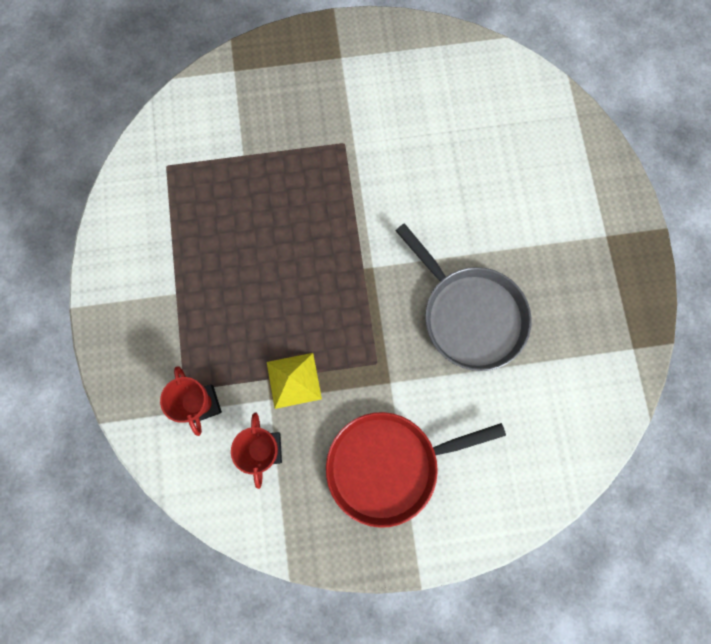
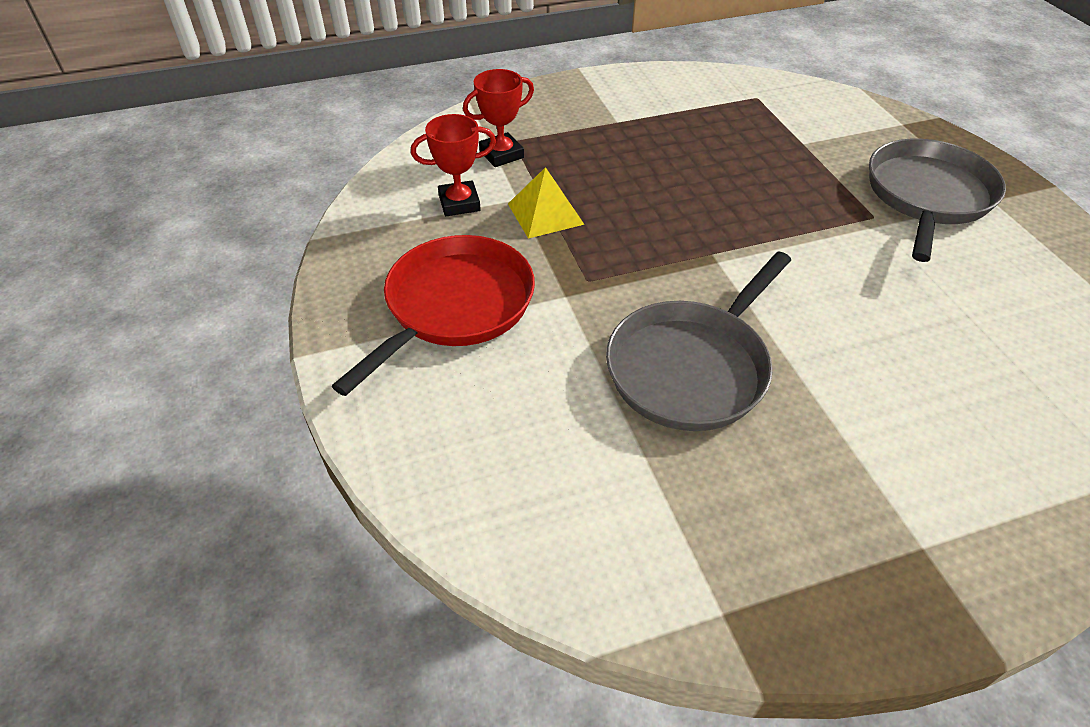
camera: 80 degrees right, 30 degrees down
(329, 97) = (927, 196): none -> grey pan
(388, 465) = (454, 306): red pan -> red pan turned 60 degrees clockwise

